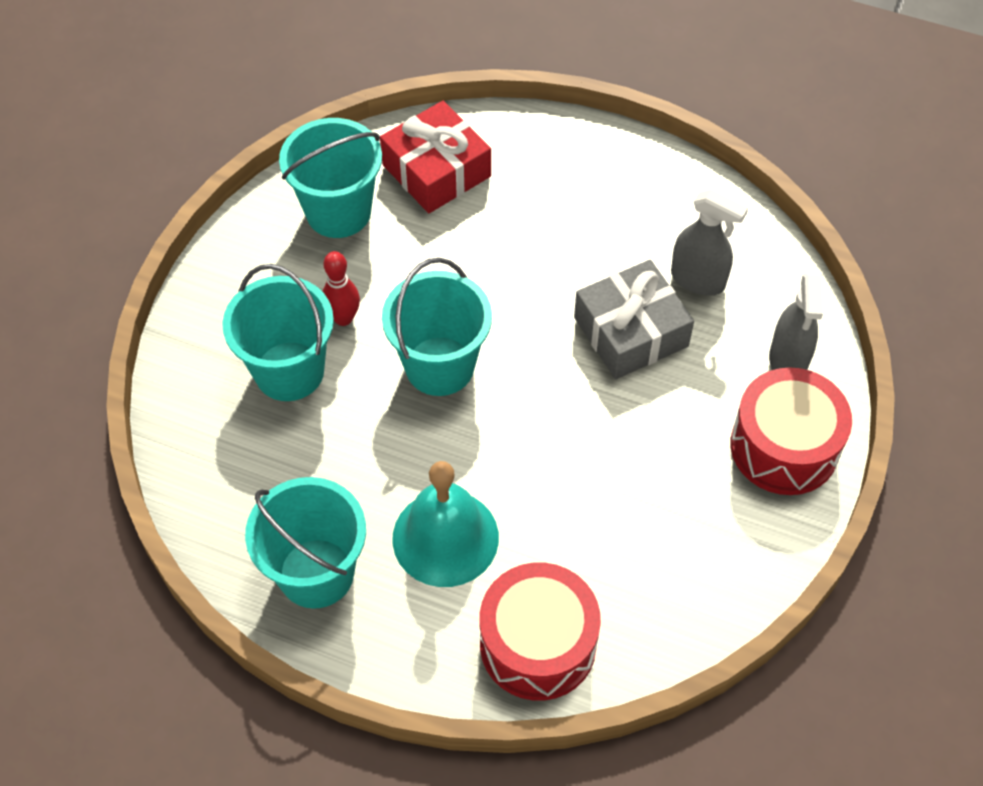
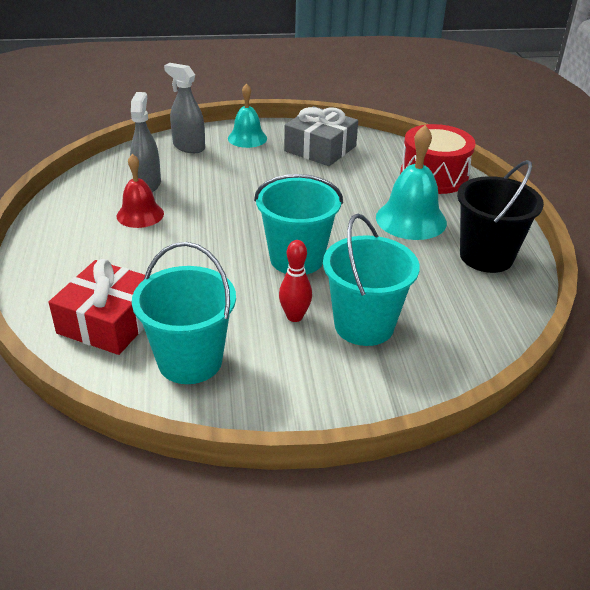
camera: 120 degrees left, 20 degrees down
(316, 573) = (486, 256): turquoise bucket -> black bucket
(624, 250) = (140, 214): none -> red bell
(631, 332) = (207, 197): grey gift -> grey gift (320, 148)
(784, 447) = (247, 138): red drum -> turquoise bell
(788, 361) = (189, 147): grey spray bottle -> grey spray bottle turned 120 degrees counterclockwise

